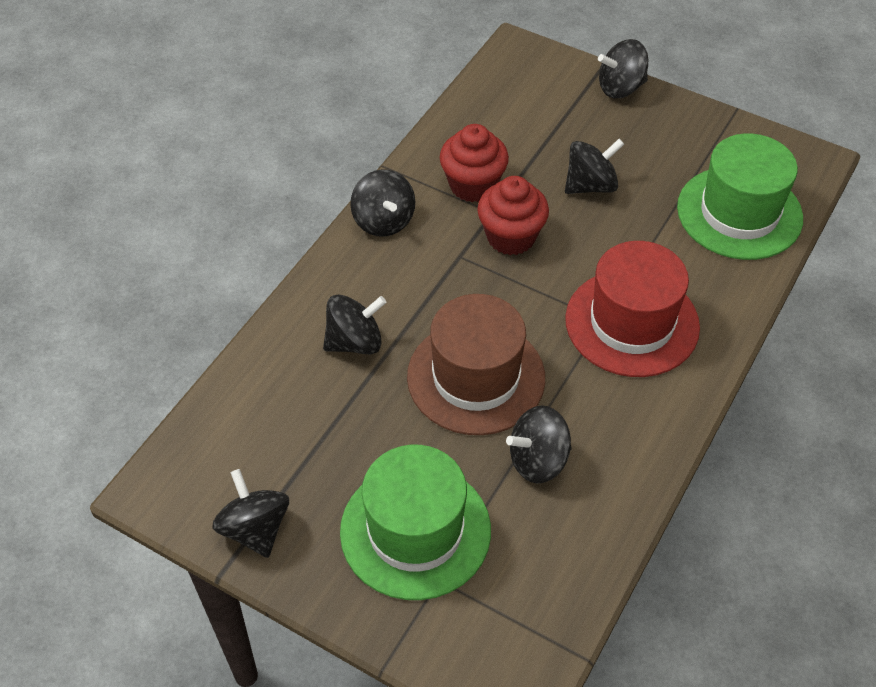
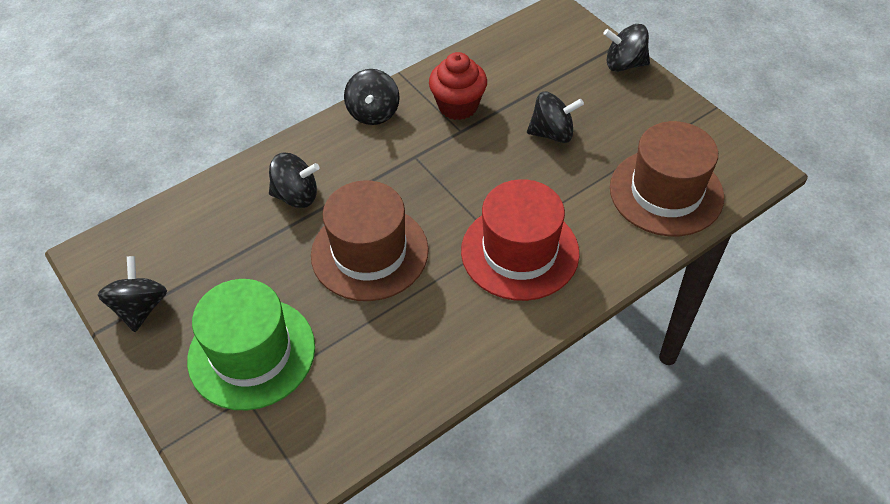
camera: 25 degrees right, 0 degrees up
(511, 237) = (463, 154): red cupcake -> none
(538, 460) = (377, 334): black spinning top -> none
(739, 213) = (666, 192): green hat -> brown hat

